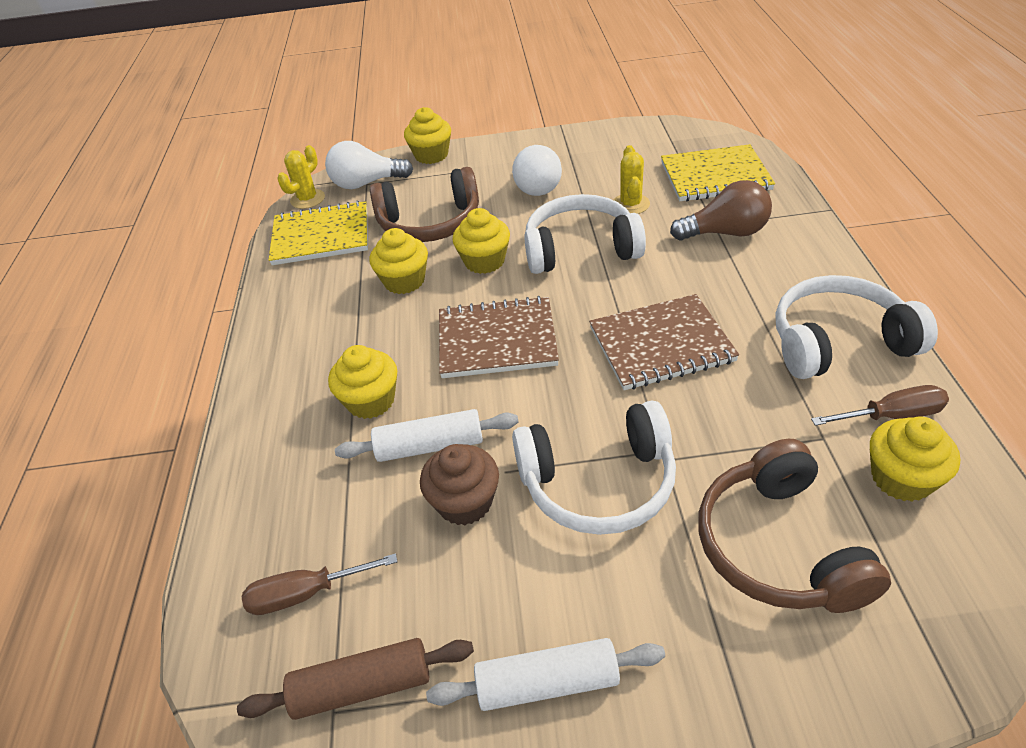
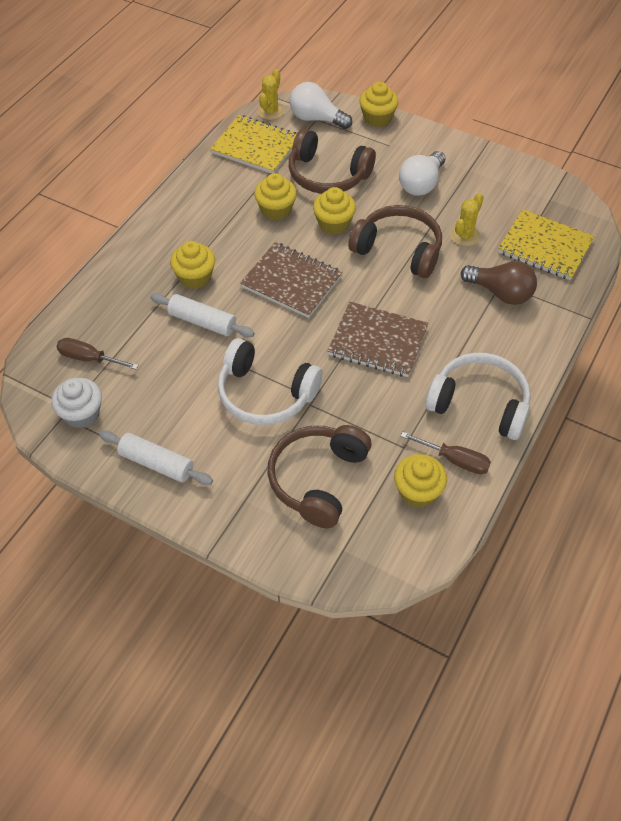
camera: 30 degrees right, 10 degrees up
(307, 199) = (270, 111): yellow cactus -> yellow cactus turned 45 degrees counterclockwise
(362, 687) = (82, 414): brown rolling pin -> white cupcake
(464, 502) = (193, 362): brown cupcake -> none
(580, 249) = (398, 250): white headphones -> brown headphones

